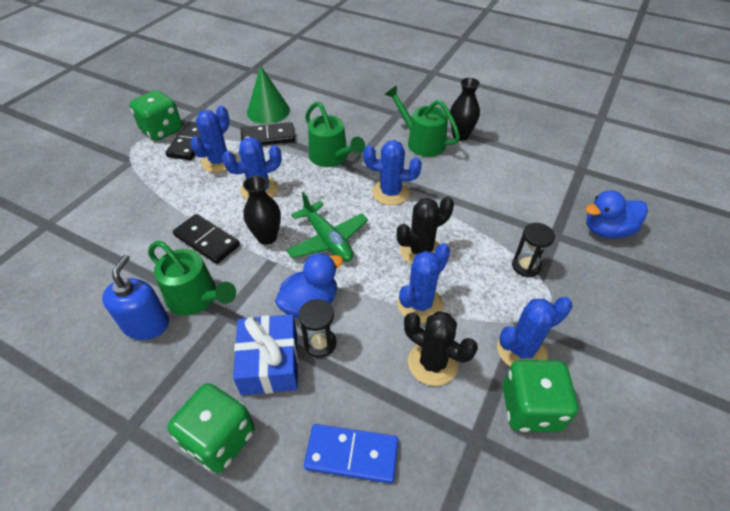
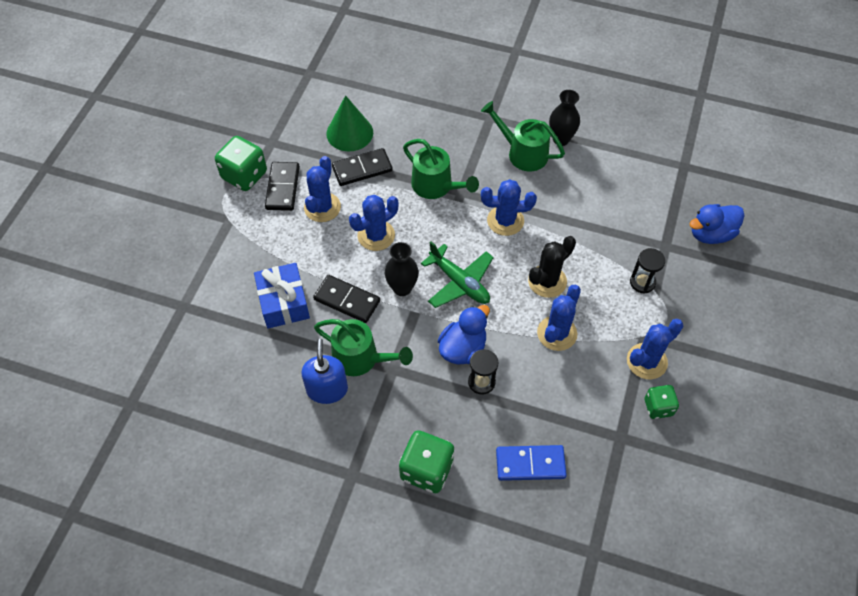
camera: 10 degrees left, 10 degrees up
(270, 363) = (445, 405): blue gift -> blue gift (283, 302)
(432, 363) = (577, 384): black cactus -> none
(530, 408) = (658, 407): green dice -> green dice, size x0.61

